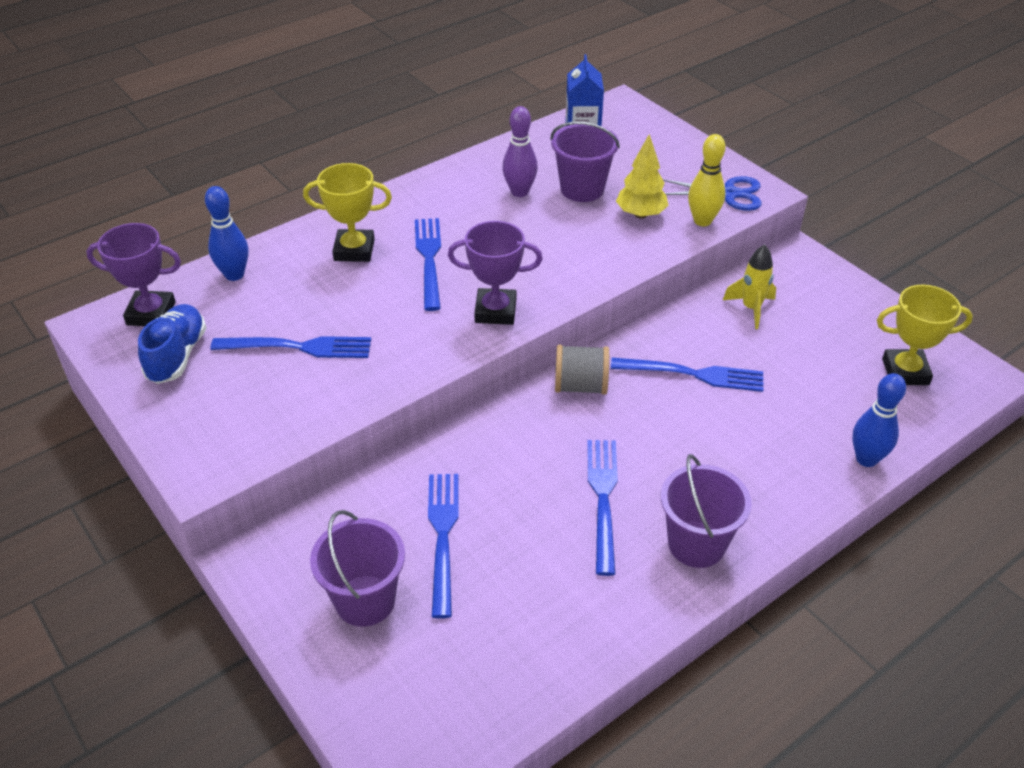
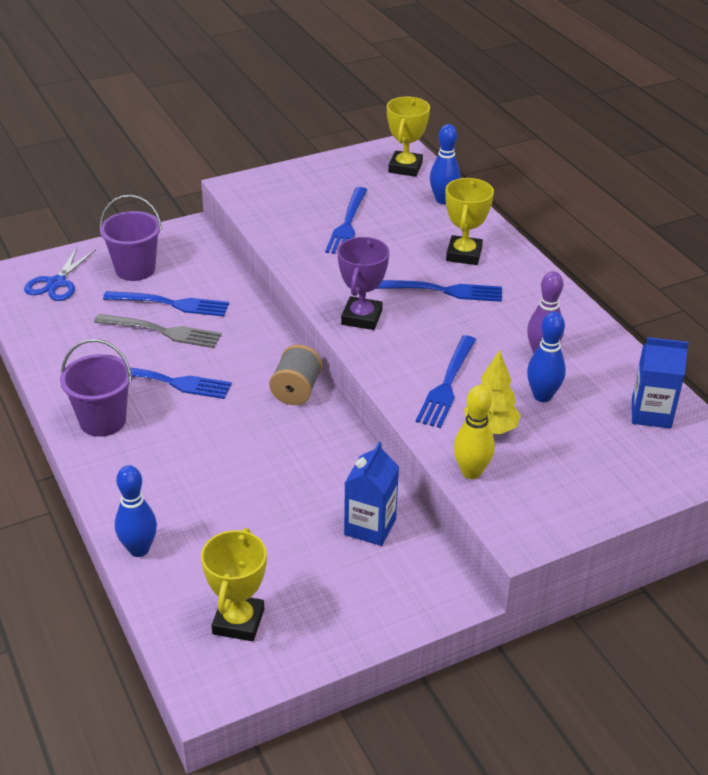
camera: 100 degrees right, 5 degrees down
(151, 313) = (405, 167): purple trophy -> yellow trophy
(177, 356) = (355, 177): blue shoe -> none
(505, 530) = (163, 331): none -> grey fork
(582, 189) = (542, 396): purple bucket -> blue bowling pin
(694, 374) = (287, 462): blue fork -> blue fork (447, 385)
(729, 194) = (520, 506): blue scissors -> blue scissors (56, 283)
(751, 309) = (370, 527): yellow rocket -> blue carton

